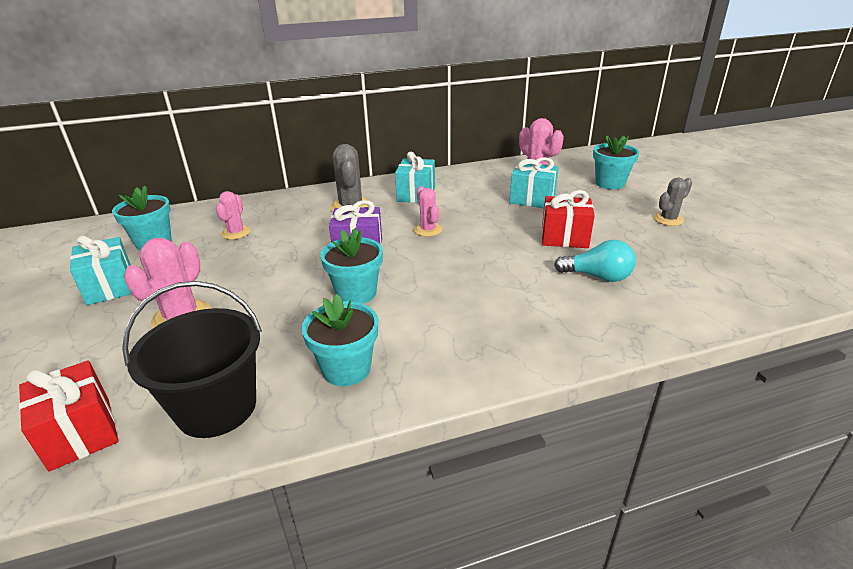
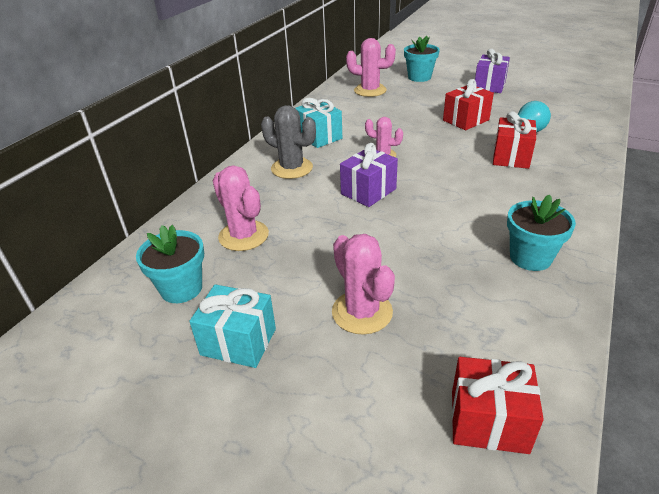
camera: 45 degrees left, 5 degrees up
(217, 407) = (522, 332): black bucket -> none
(236, 233) = (243, 236): pink cactus -> pink cactus, size x1.57
(356, 293) = (434, 217): turquoise flower pot -> none
(529, 288) = (511, 157): none -> red gift
(532, 199) = (399, 106): turquoise gift -> none
(668, 219) = (489, 86): grey cactus -> purple gift

